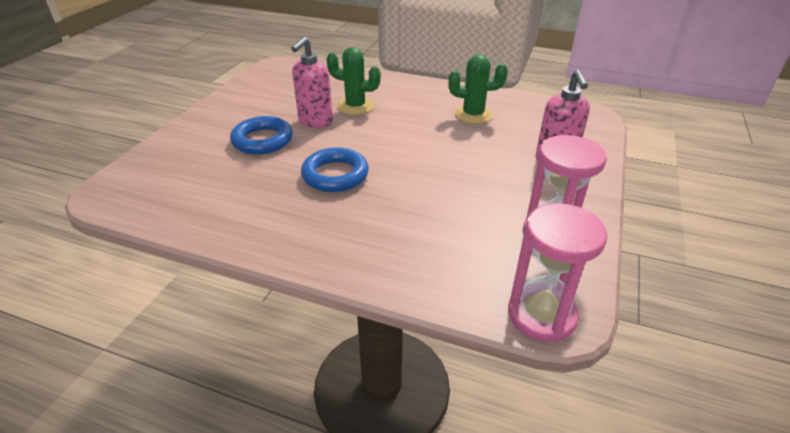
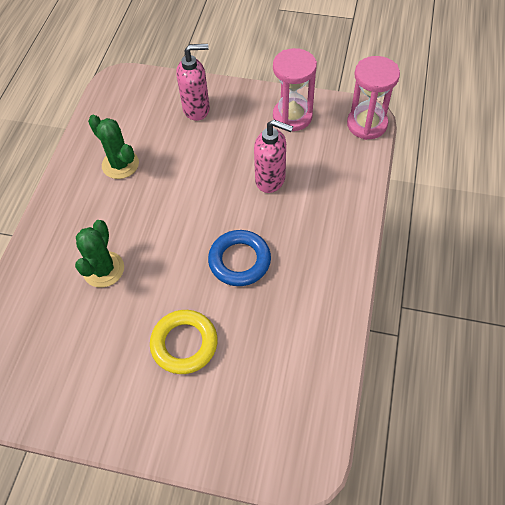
camera: 95 degrees left, 20 degrees up
(262, 140) = (184, 344): blue ring -> yellow ring
(315, 121) = (140, 302): pink soap dispenser -> pink soap dispenser (271, 180)
(473, 115) = (120, 164): green cactus -> green cactus turned 45 degrees counterclockwise

